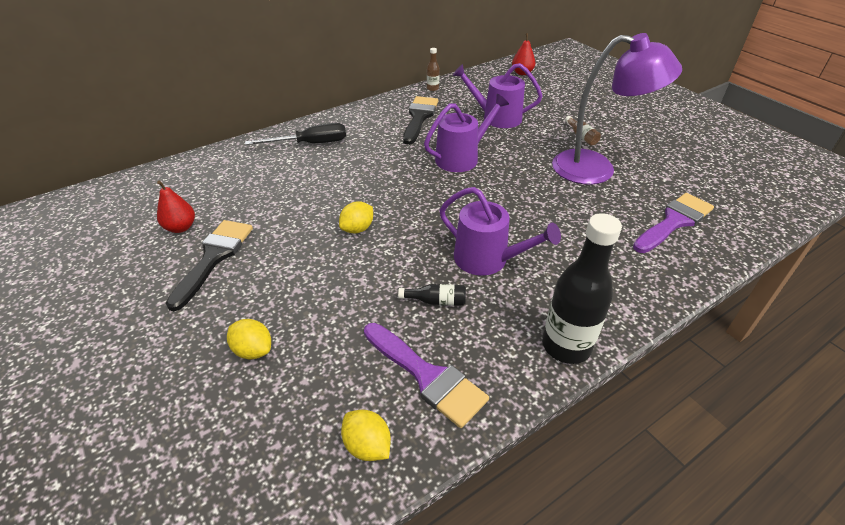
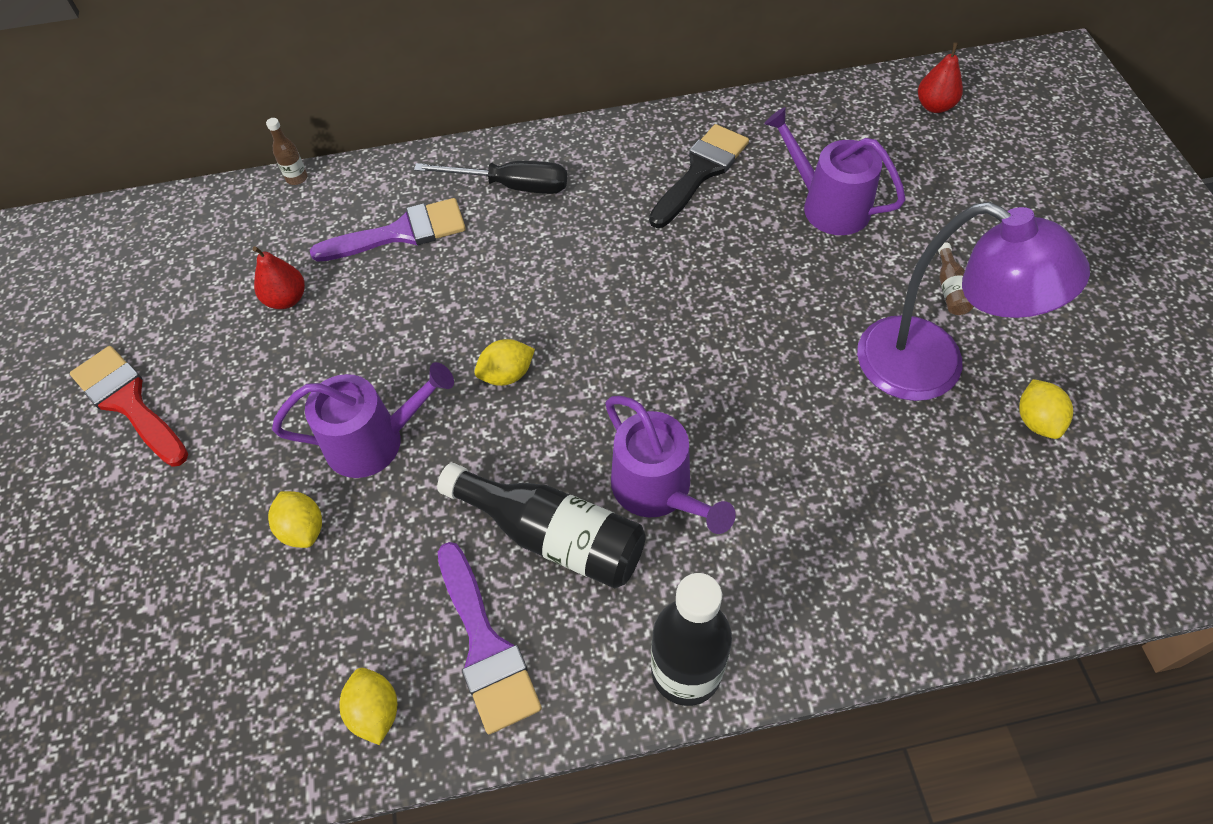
camera: 25 degrees right, 15 degrees up
(72, 315) = (129, 402): none -> red brush
(214, 258) = (308, 365): black brush -> none
(432, 88) = (755, 108): brown bottle -> brown bottle (297, 178)
(436, 301) = (553, 536): black bottle -> black bottle, size x2.23
(461, 158) = (722, 280): purple watering can -> purple watering can (373, 441)
(663, 177) = (1036, 421): none -> yellow lemon
(674, 222) = (991, 518): purple brush -> purple brush (400, 233)

